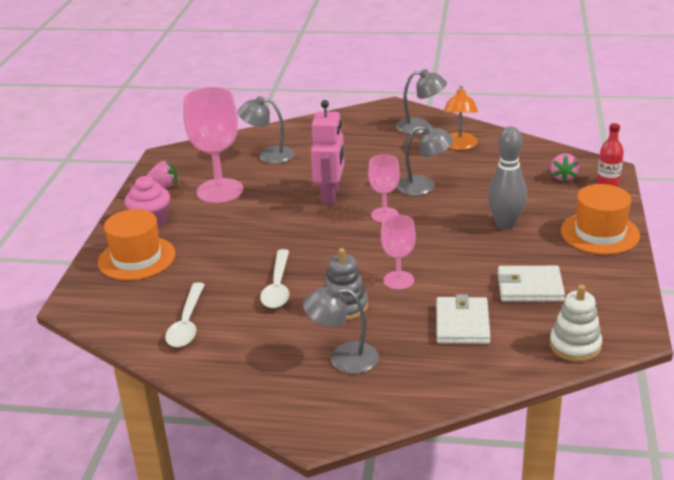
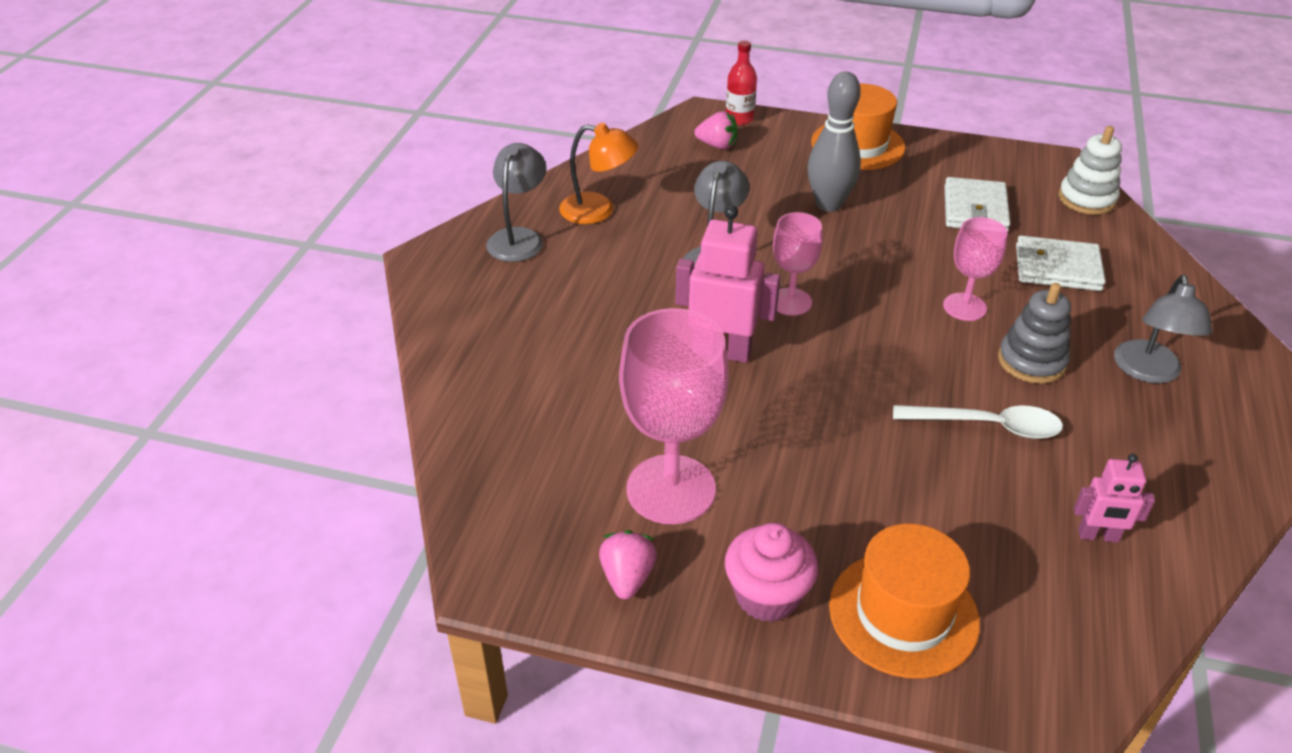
camera: 85 degrees left, 10 degrees up
(187, 323) = (1098, 536): white spoon -> pink robot
(268, 155) = (551, 417): grey lamp -> none

